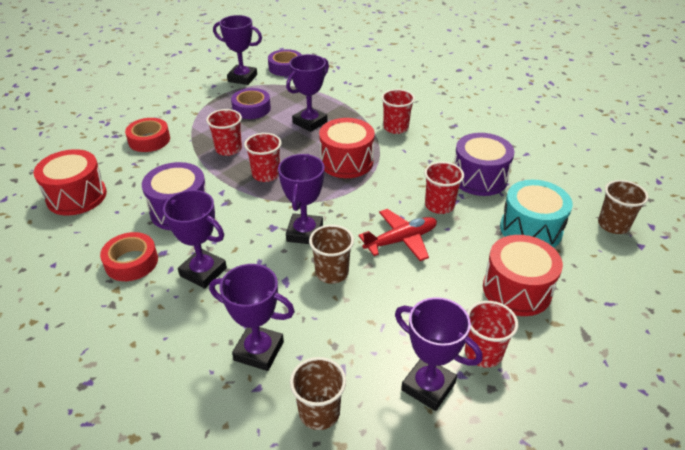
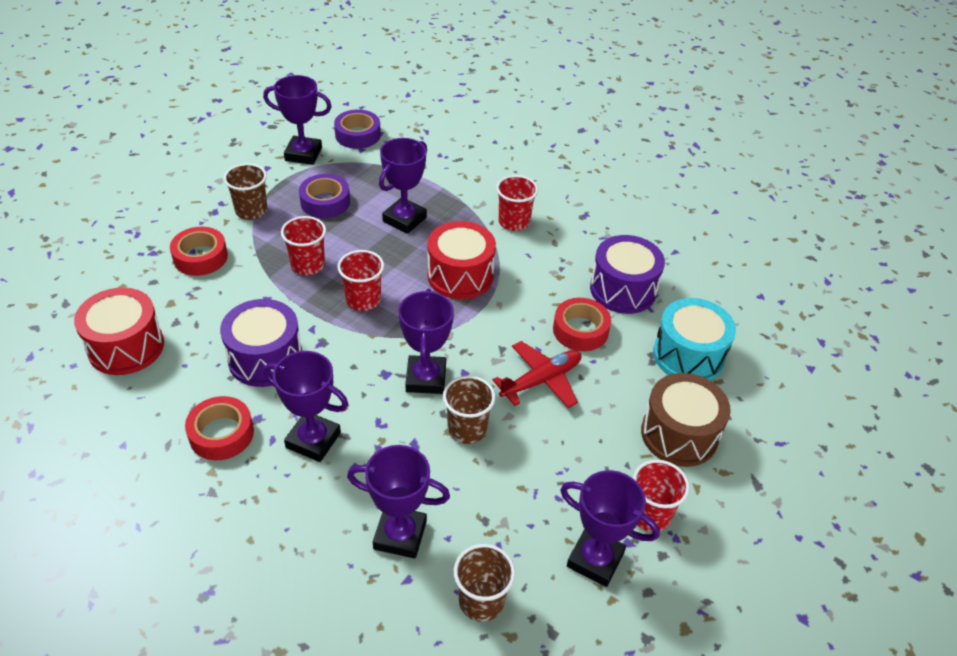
camera: 10 degrees left, 5 degrees up
(439, 205) = (580, 330): red cup -> red tape
(516, 289) = (679, 434): red drum -> brown drum
(613, 225) = (779, 343): brown cup -> brown cup (251, 211)

